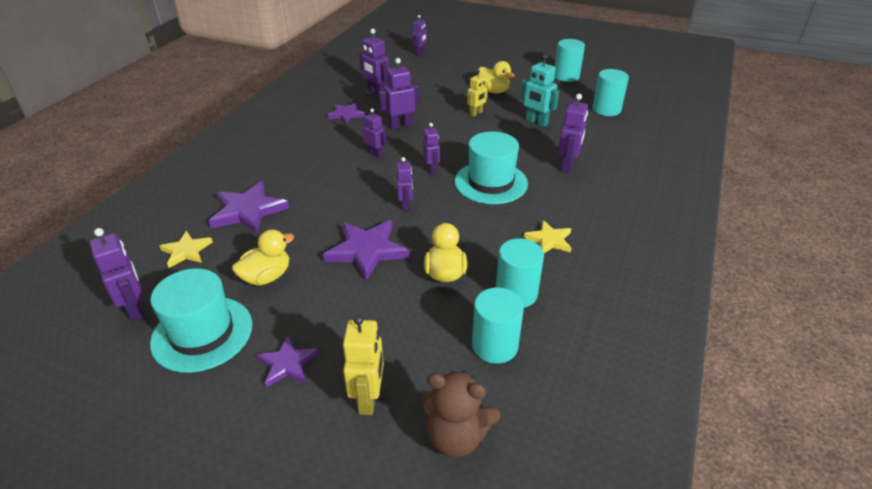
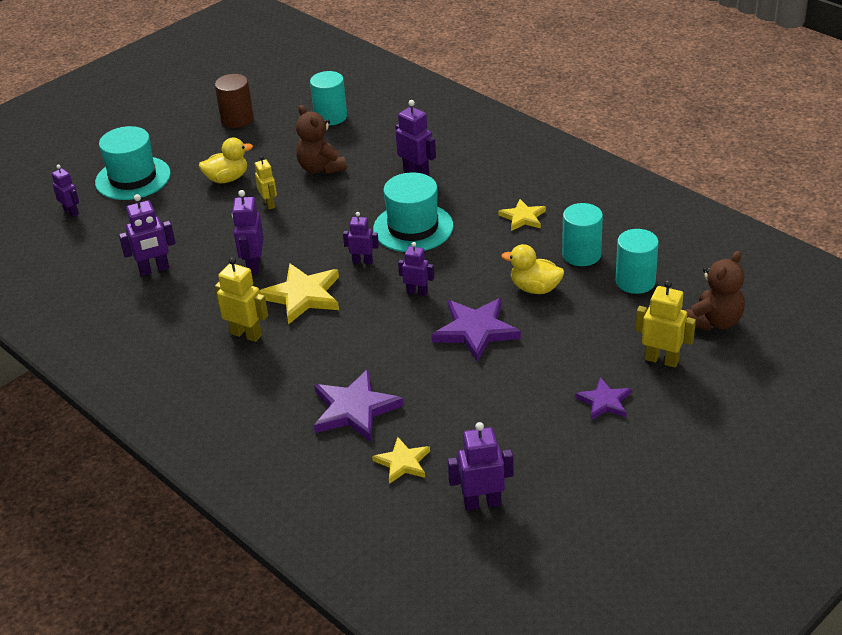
camera: 65 degrees left, 0 degrees up
(202, 333) = (541, 454): turquoise hat -> turquoise hat (133, 178)
(266, 277) = (479, 404): yellow duck -> none
(322, 143) = (246, 334): none -> yellow robot
(346, 115) = (190, 304): purple star -> none
(375, 154) = (303, 296): purple robot -> yellow star
(536, 122) = (321, 168): turquoise robot -> brown teddy bear
(566, 76) = (237, 119): turquoise cylinder -> brown cylinder

